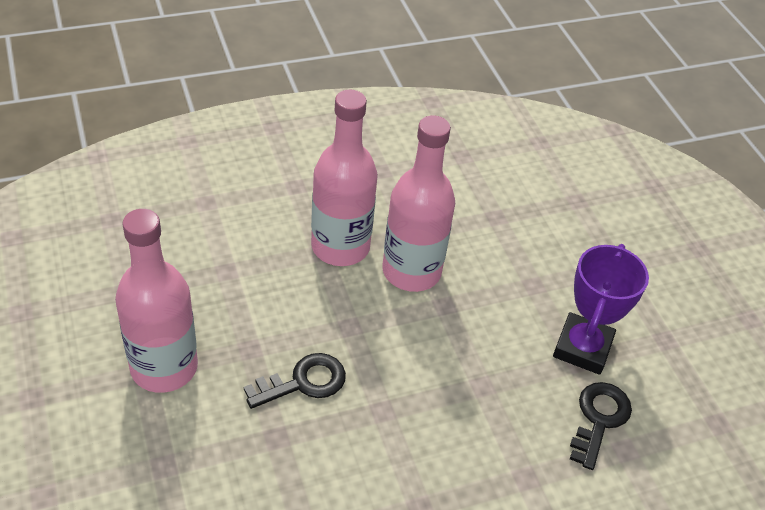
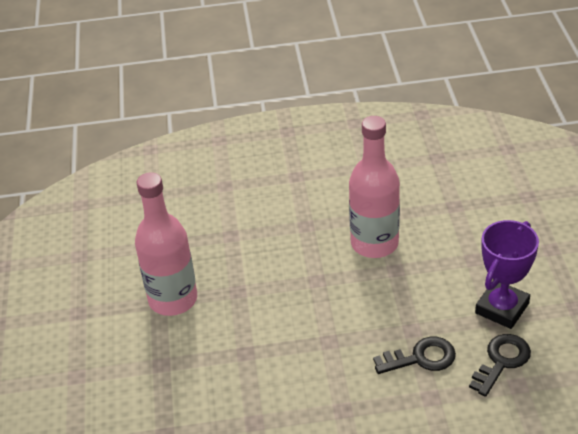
camera: 20 degrees right, 5 degrees down
(303, 382) = (273, 317): black key -> black key (421, 358)
(340, 247) = (322, 222): pink bottle -> none

